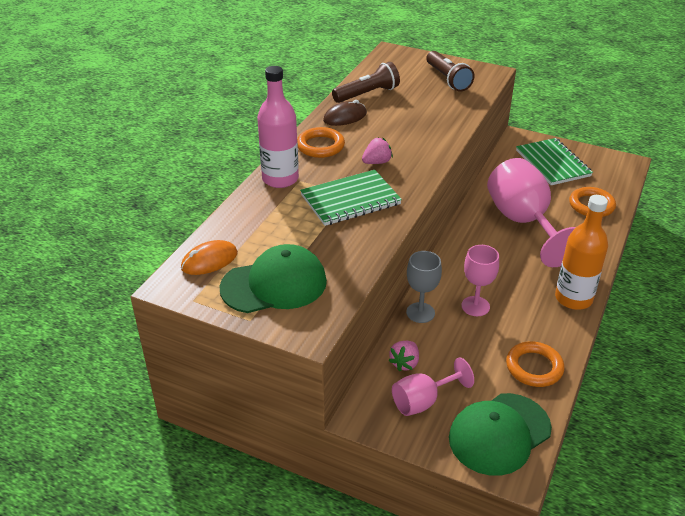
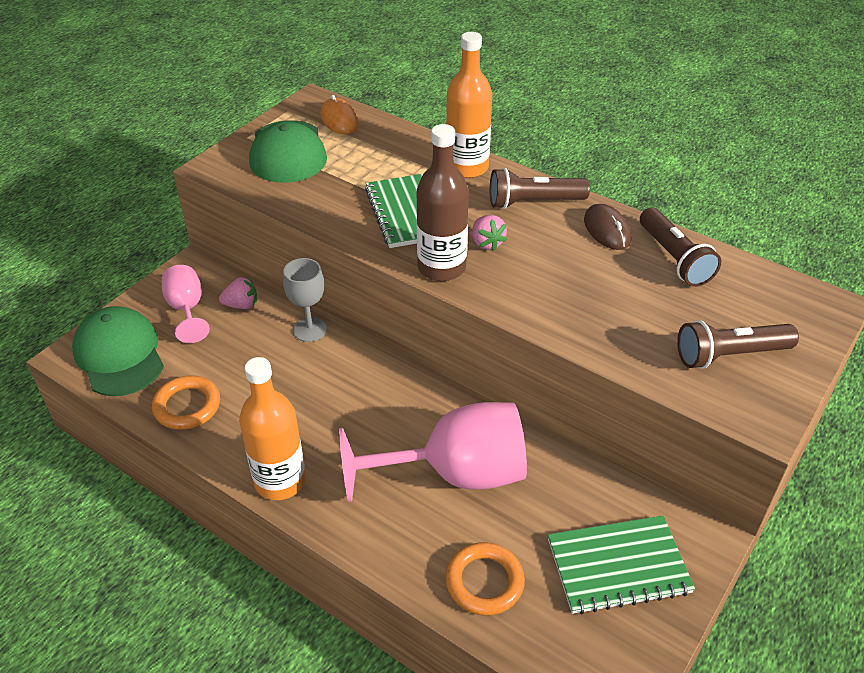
camera: 100 degrees right, 5 degrees up
(280, 179) = (467, 167): pink bottle -> orange bottle
(320, 146) = (534, 202): orange ring -> brown flashlight
(404, 363) = (241, 305): pink strawberry -> pink strawberry turned 135 degrees clockwise
(412, 179) = (441, 267): none -> brown bottle
(475, 306) = (302, 379): pink goblet -> none

